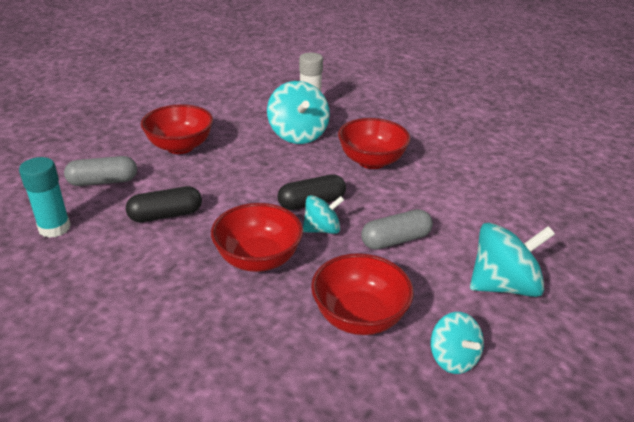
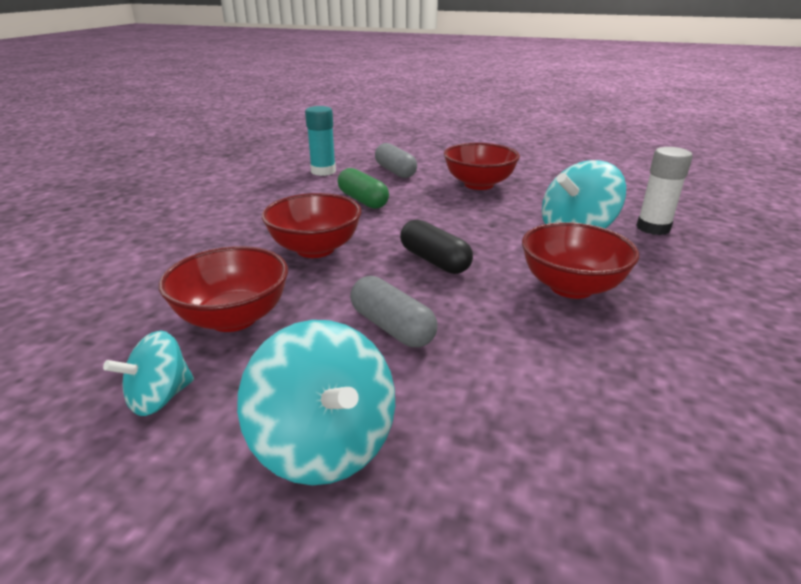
camera: 75 degrees right, 5 degrees down
(166, 215) = (363, 200): black capsule -> green capsule
(322, 229) = (385, 274): turquoise spinning top -> none

